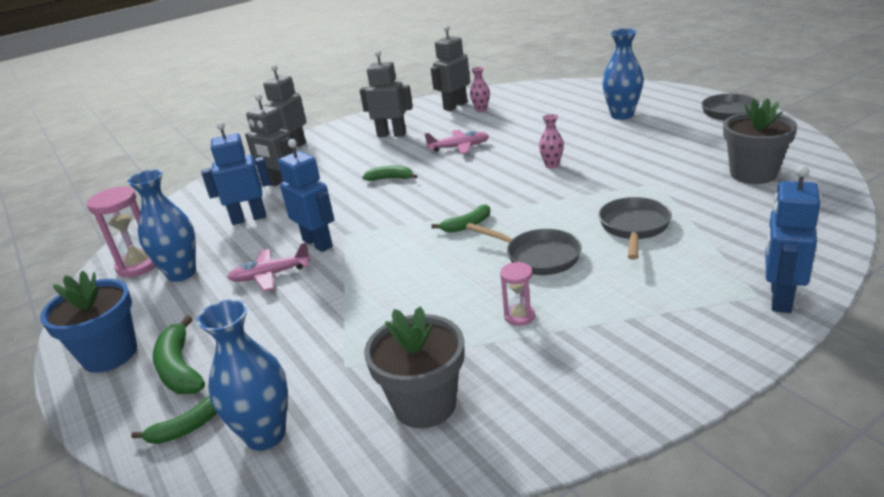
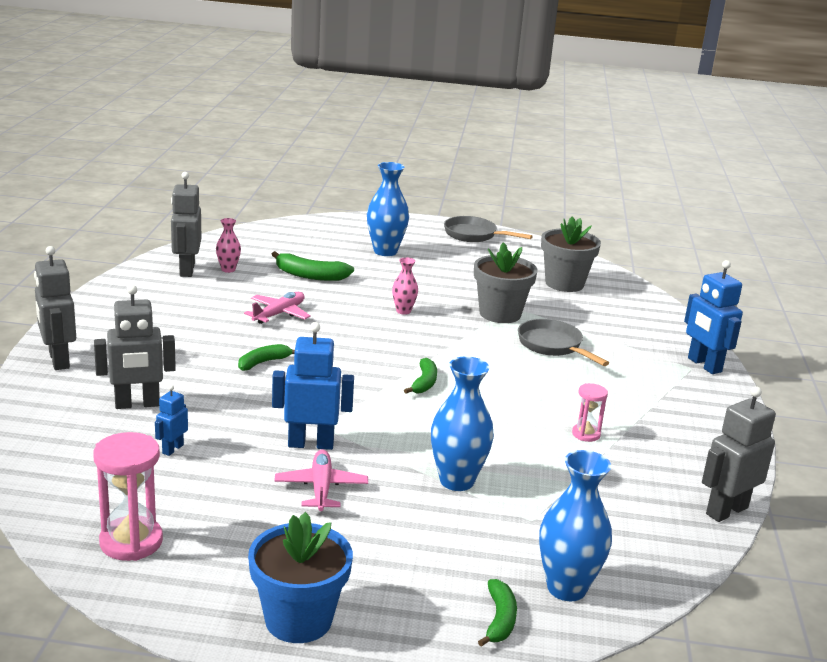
camera: 55 degrees left, 5 degrees down
(180, 368) = (399, 591): green banana -> green banana (310, 275)
(181, 273) = (211, 526): blue vase -> blue vase (457, 481)
(249, 218) = (172, 449): blue robot -> blue robot, size x0.53
(270, 275) = (321, 488): pink plane -> pink plane turned 150 degrees clockwise
(391, 134) = (168, 317): grey robot -> grey robot (726, 510)
(425, 404) = (629, 514): grey flower pot -> grey flower pot (500, 314)
(538, 256) = (524, 388): grey pan -> none

